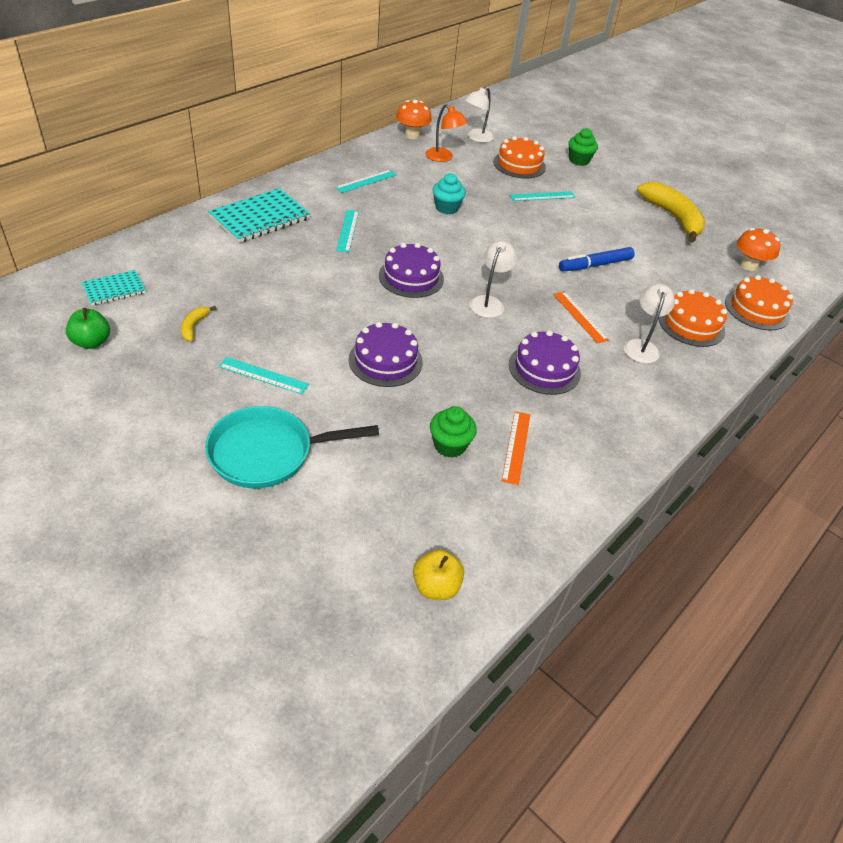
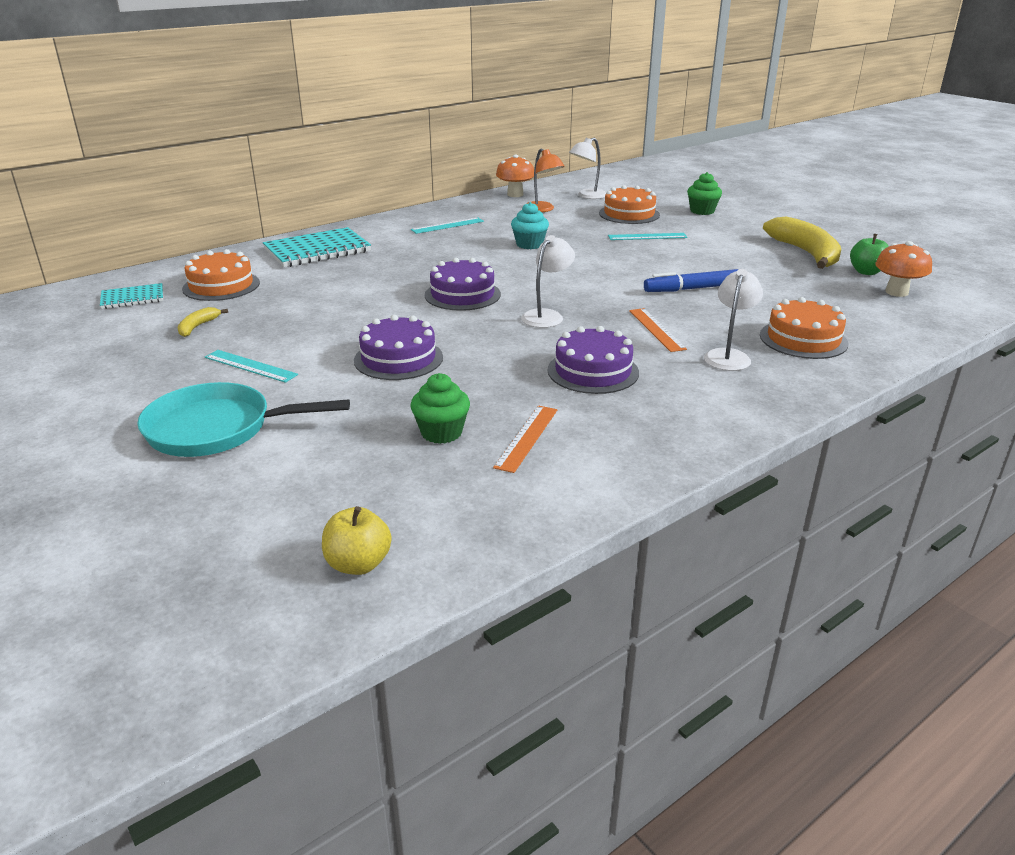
camera: 15 degrees right, 15 degrees down
(92, 342) = (83, 335): green apple -> green apple (866, 272)
(347, 230) = (408, 260): turquoise ruler -> none
(757, 309) = (898, 328): orange cake -> orange cake (221, 286)

